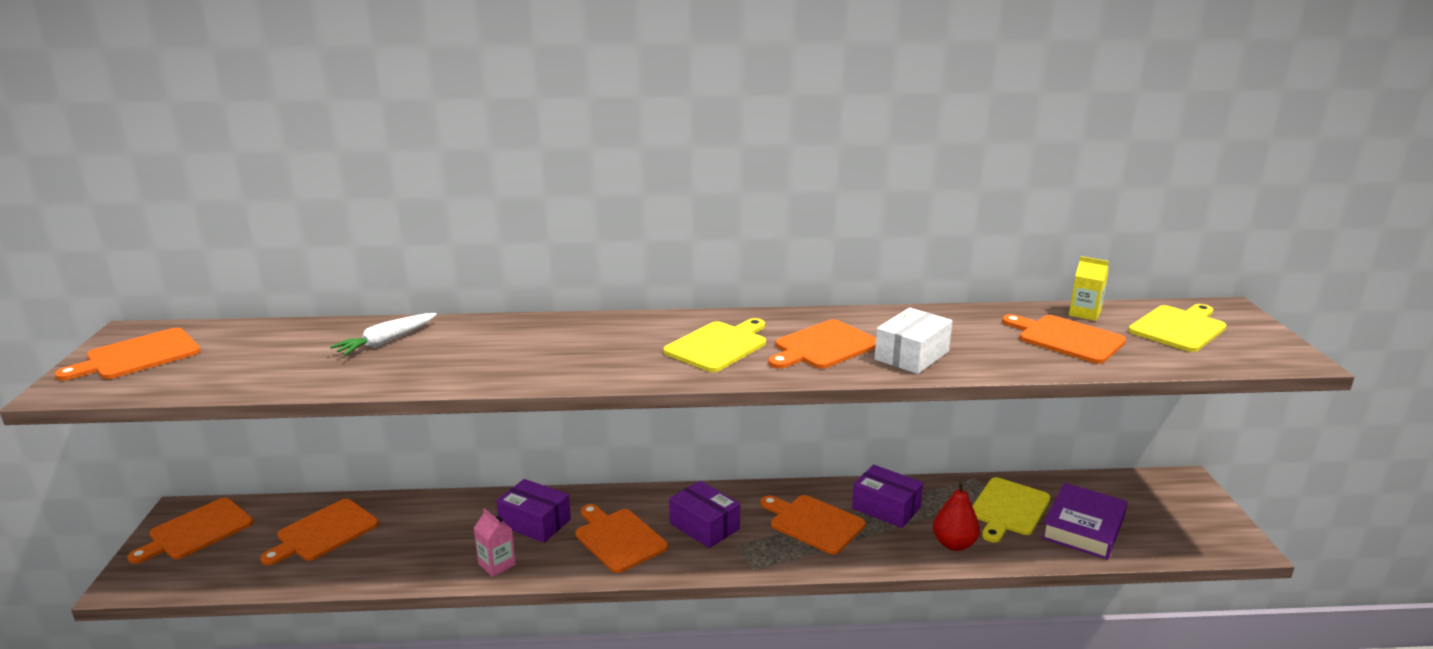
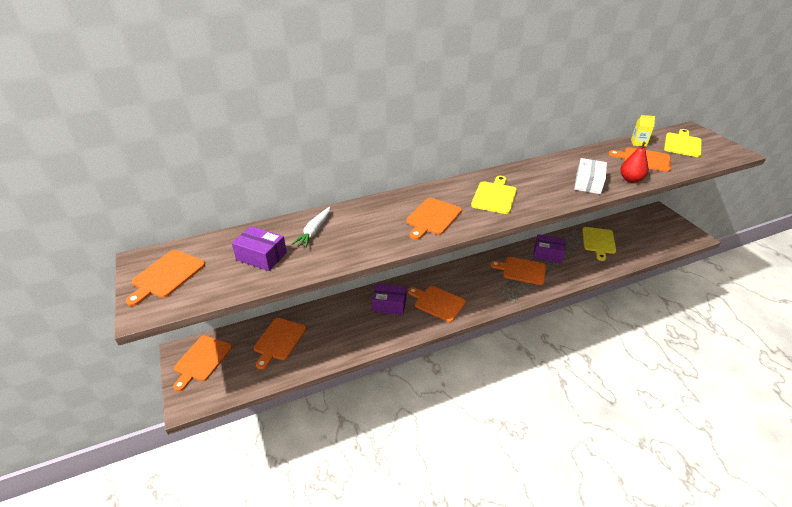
camera: 20 degrees left, 15 degrees up
(497, 564) = (388, 334): pink carton -> none
(704, 526) = (473, 285): purple box -> purple box (261, 256)
(823, 346) = (544, 186): orange cutting board -> orange cutting board (432, 218)
(954, 544) = (588, 266): red pear -> red pear (630, 179)
(1083, 527) = (634, 243): purple book -> none

